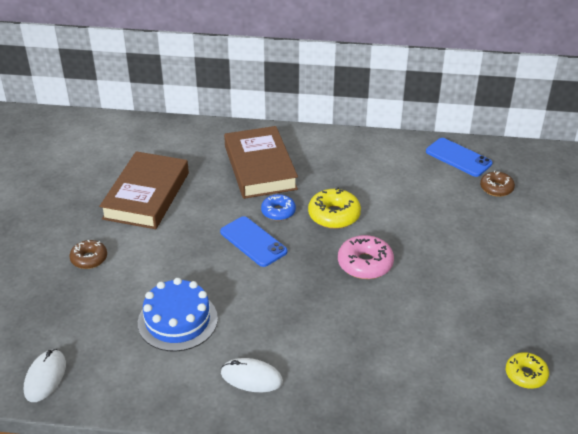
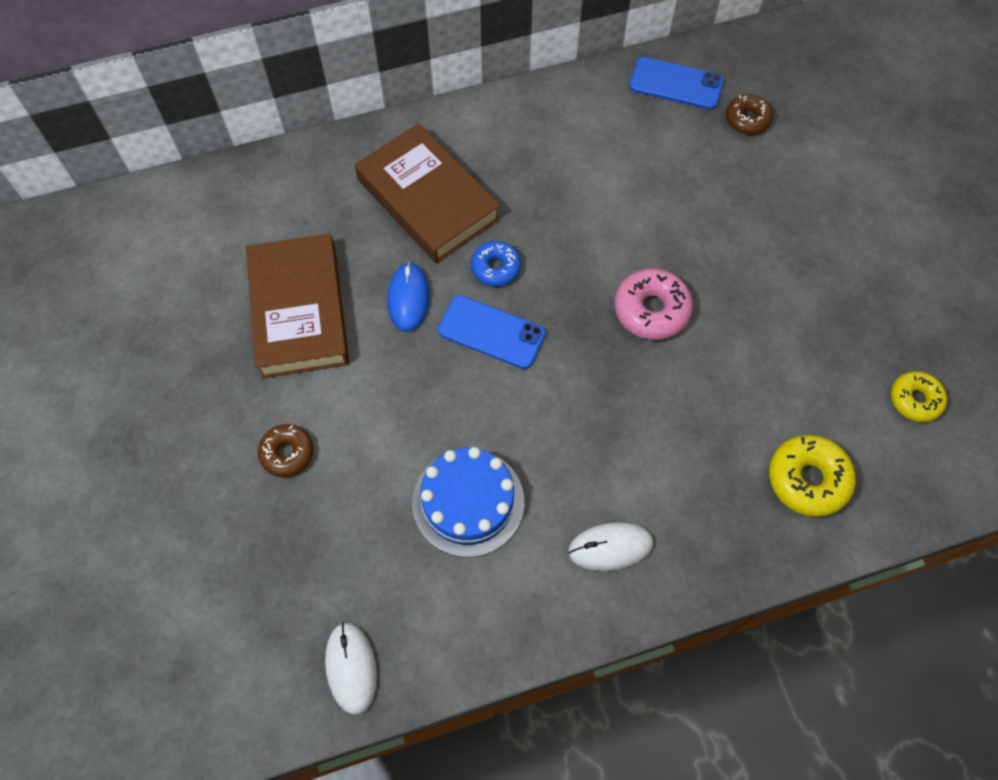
camera: 25 degrees left, 25 degrees up
(214, 210) = (408, 298): none -> blue mouse
(334, 215) = (570, 245): yellow donut -> yellow donut (808, 479)

